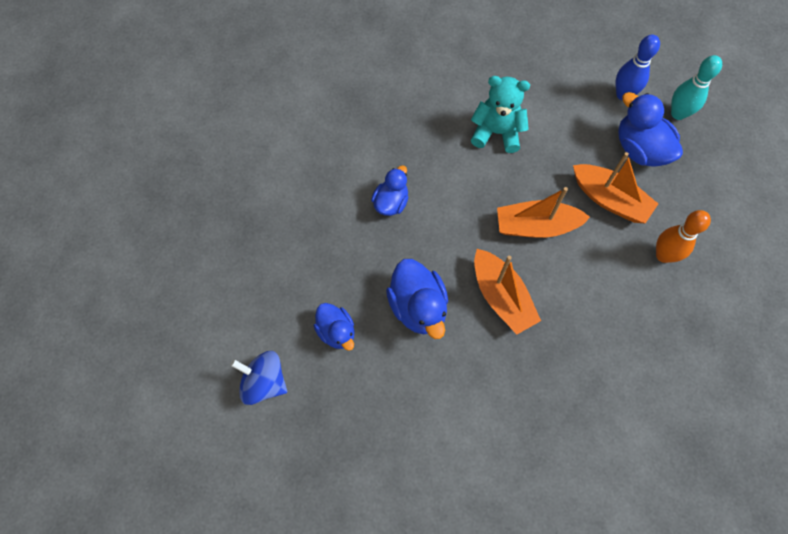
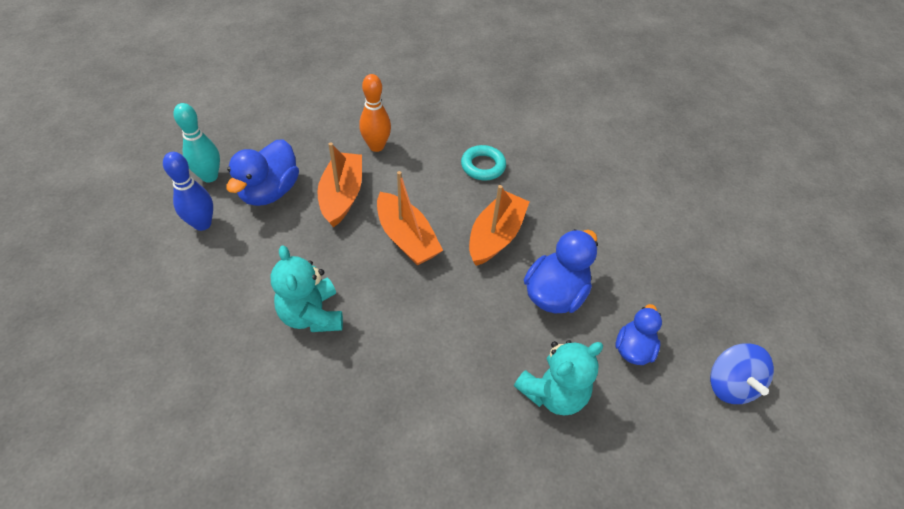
camera: 125 degrees left, 15 degrees down
(342, 251) = (553, 393): none -> turquoise teddy bear
(391, 202) = (464, 375): blue duck -> none
(593, 337) = (483, 166): none -> turquoise ring

